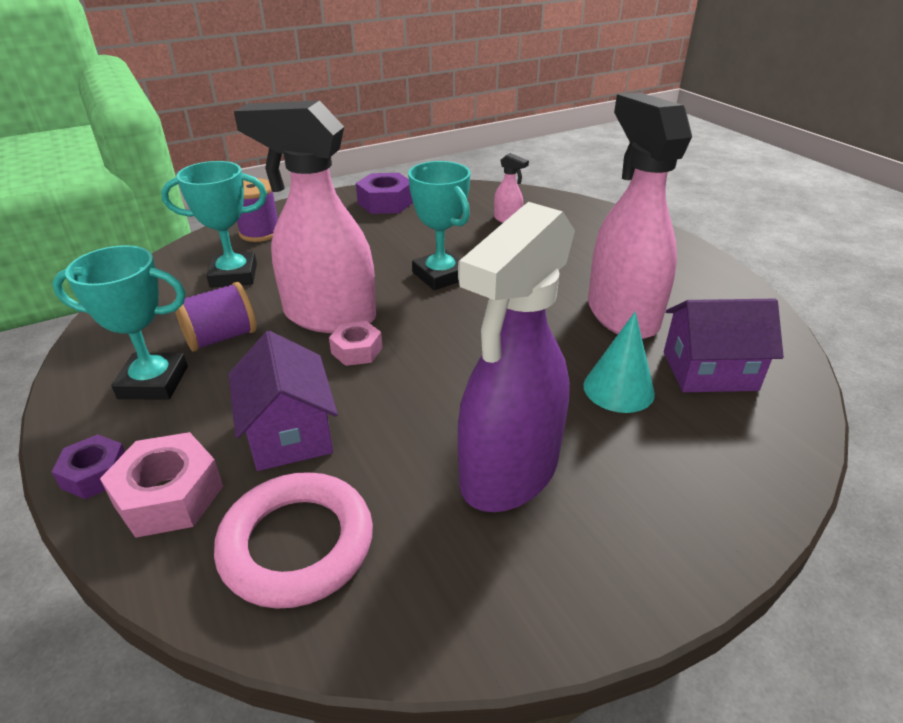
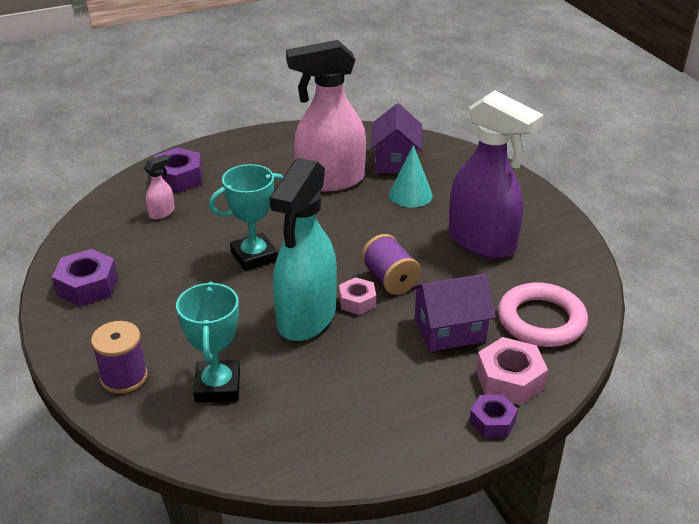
camera: 85 degrees left, 0 degrees up
(153, 382) = (389, 412): turquoise trophy -> none
(221, 337) = (328, 380): purple spool -> purple spool (390, 280)
(328, 316) = (306, 318): pink spray bottle -> turquoise spray bottle
(576, 220) = (178, 178): none -> purple nut

